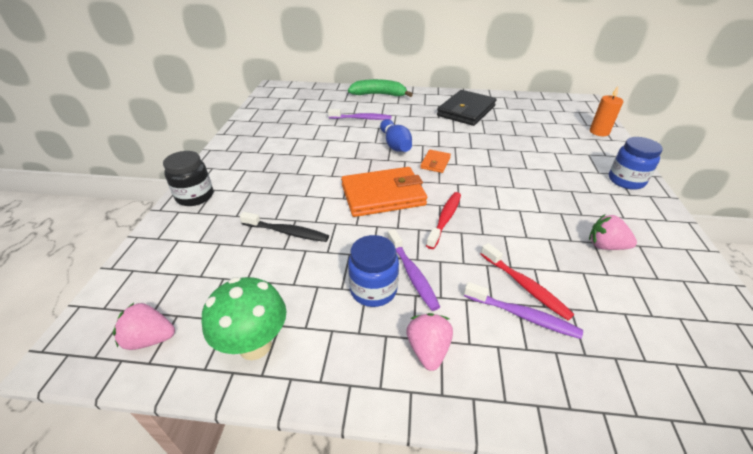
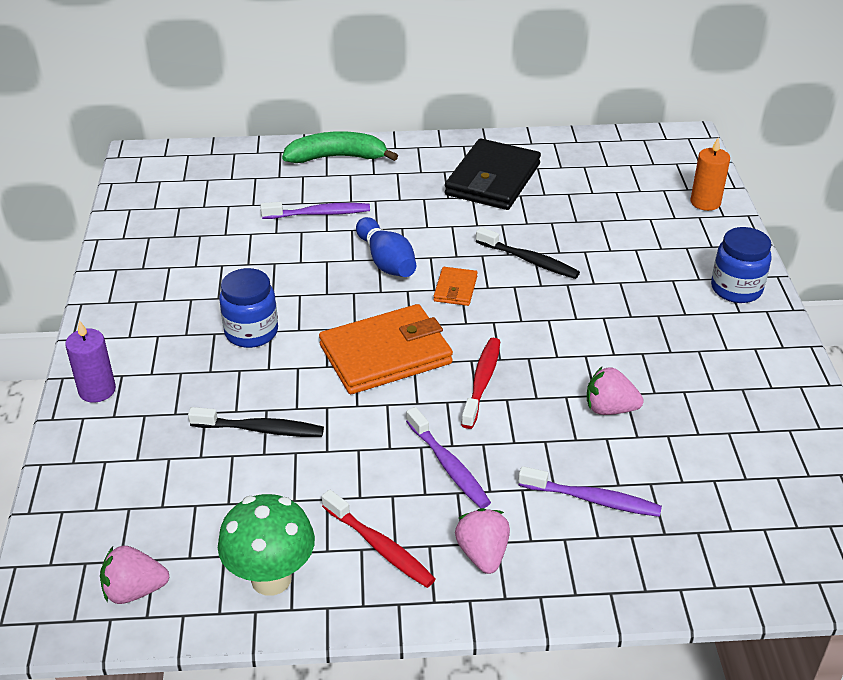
camera: 10 degrees left, 0 degrees up
(195, 196) = (97, 390): black jar -> purple candle
(373, 290) = (402, 493): blue jar -> blue jar (251, 332)
(485, 152) = (529, 260): none -> black toothbrush
(525, 286) = (595, 463): red toothbrush -> red toothbrush (380, 547)
(605, 246) = (698, 395): pink strawberry -> pink strawberry (609, 409)

